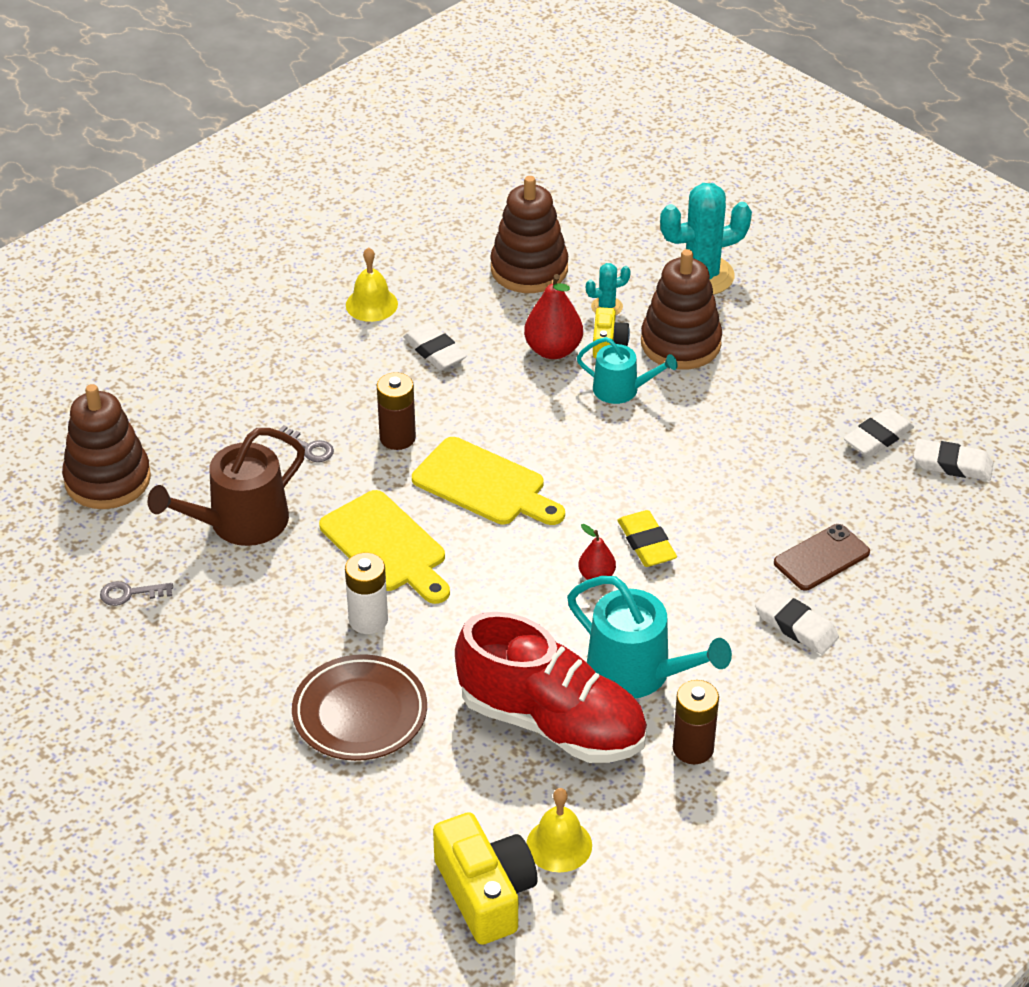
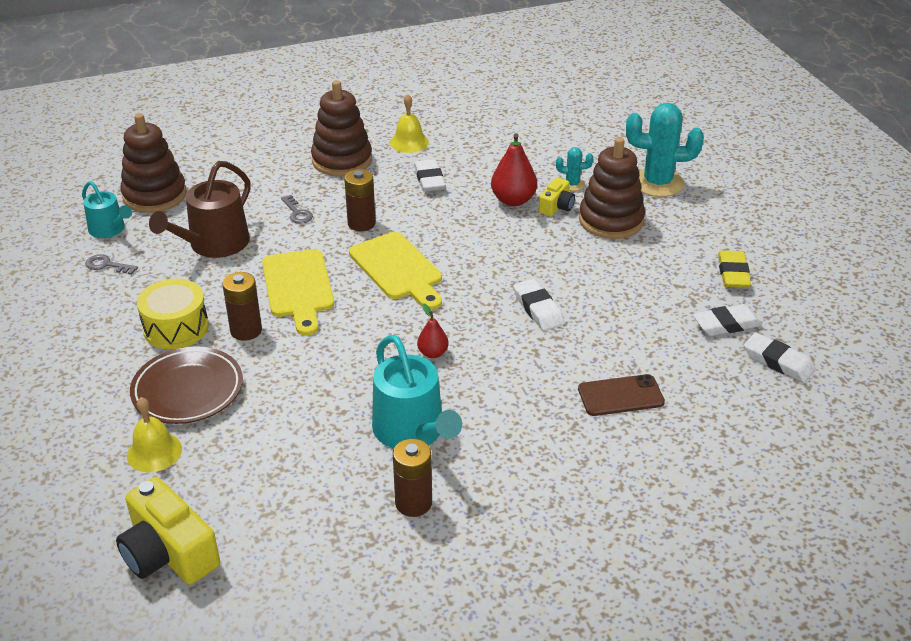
camera: 25 degrees right, 5 degrees down
(240, 523) = (214, 244): brown watering can -> brown watering can turned 45 degrees counterclockwise
(283, 644) = (176, 328): none -> yellow drum
(368, 620) = (246, 330): white battery -> brown battery
(485, 892) = (169, 553): yellow camera -> yellow camera turned 135 degrees clockwise
(529, 269) = (533, 148): brown stacking toy -> brown stacking toy (342, 160)
(552, 723) = (319, 445): red shoe -> none
(559, 845) = (252, 538): yellow bell -> yellow bell (154, 452)
(621, 389) = (544, 237): turquoise watering can -> turquoise watering can (109, 229)
(646, 543) = (487, 343): yellow eraser -> yellow eraser (733, 273)
(796, 626) = (564, 439): white eraser -> white eraser (538, 309)

